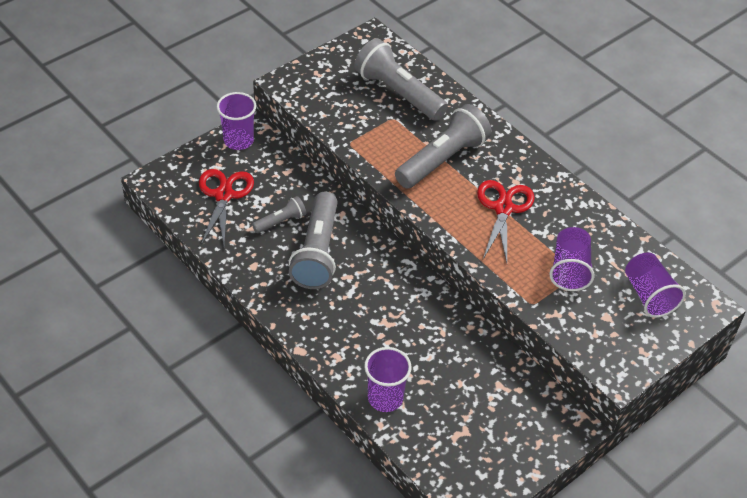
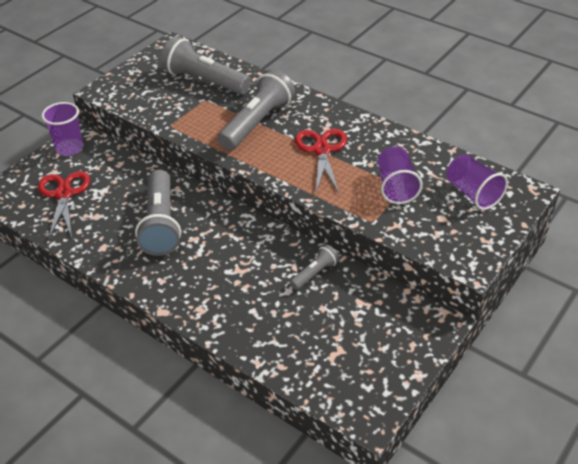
camera: 10 degrees left, 5 degrees down
(281, 221) = (121, 205): grey flashlight -> grey flashlight (315, 273)
(385, 398) = (255, 337): purple cup -> none

